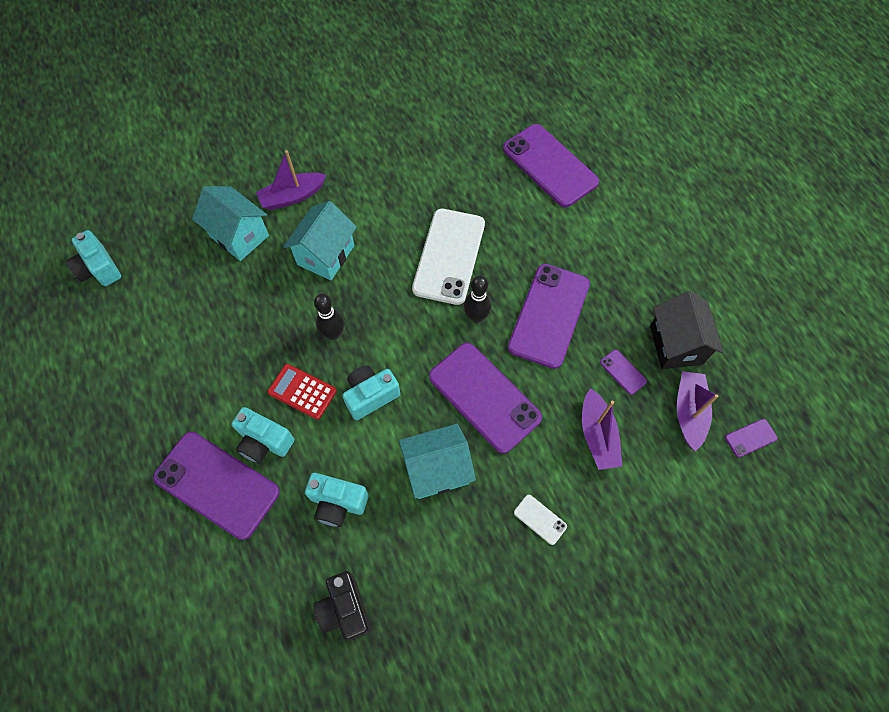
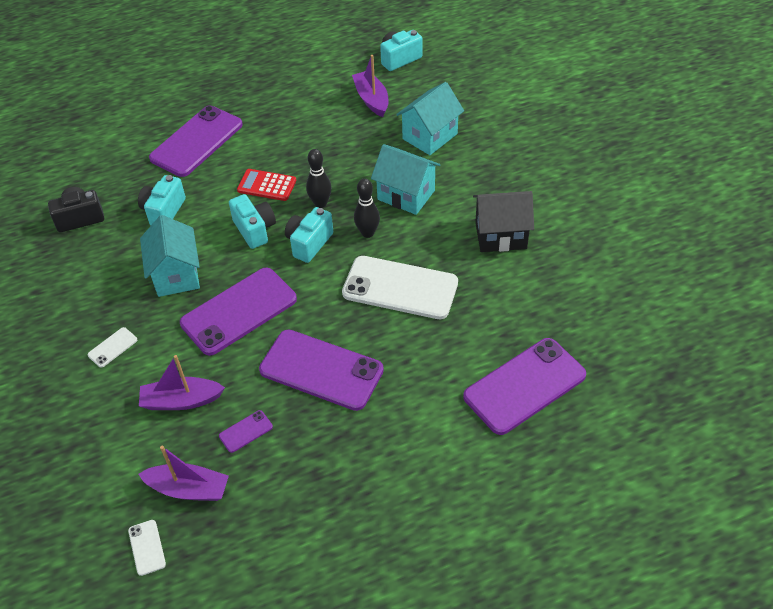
camera: 95 degrees right, 15 degrees down
(264, 441) = (226, 165): turquoise camera -> turquoise camera (309, 243)
(292, 196) = (475, 169): purple boat -> purple boat (371, 99)
(302, 392) = (266, 185): red calculator -> red calculator turned 105 degrees counterclockwise
(476, 317) = (326, 308): black bowling pin -> black bowling pin (367, 233)
(676, 344) = (270, 489): black house -> black house (500, 235)
(750, 438) = (147, 547): purple phone -> white phone

